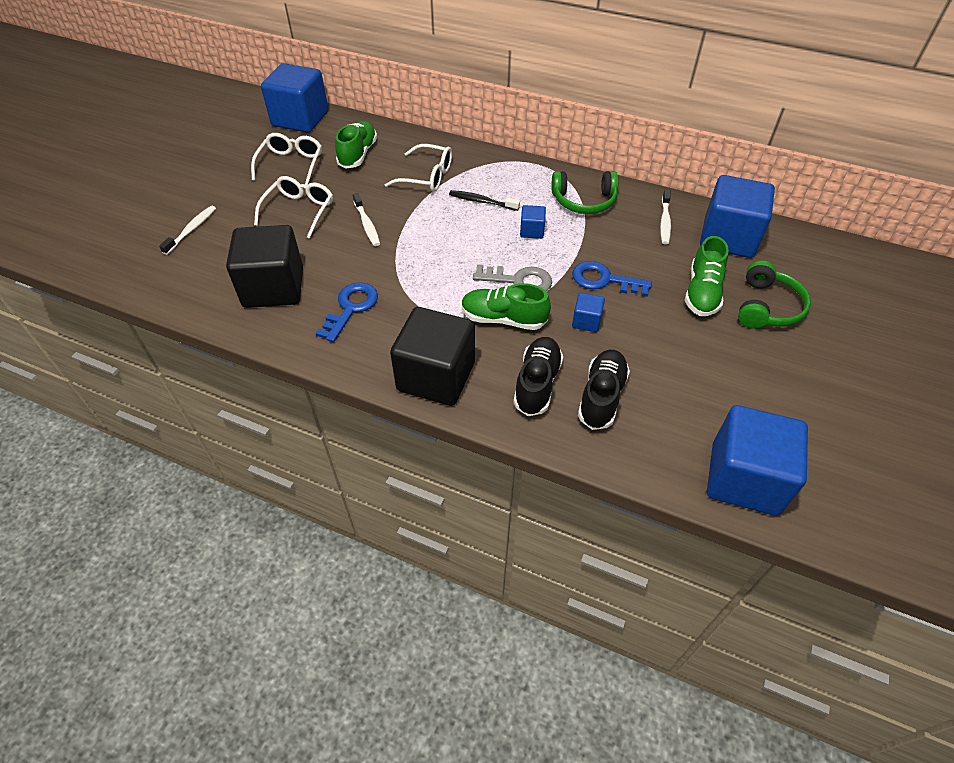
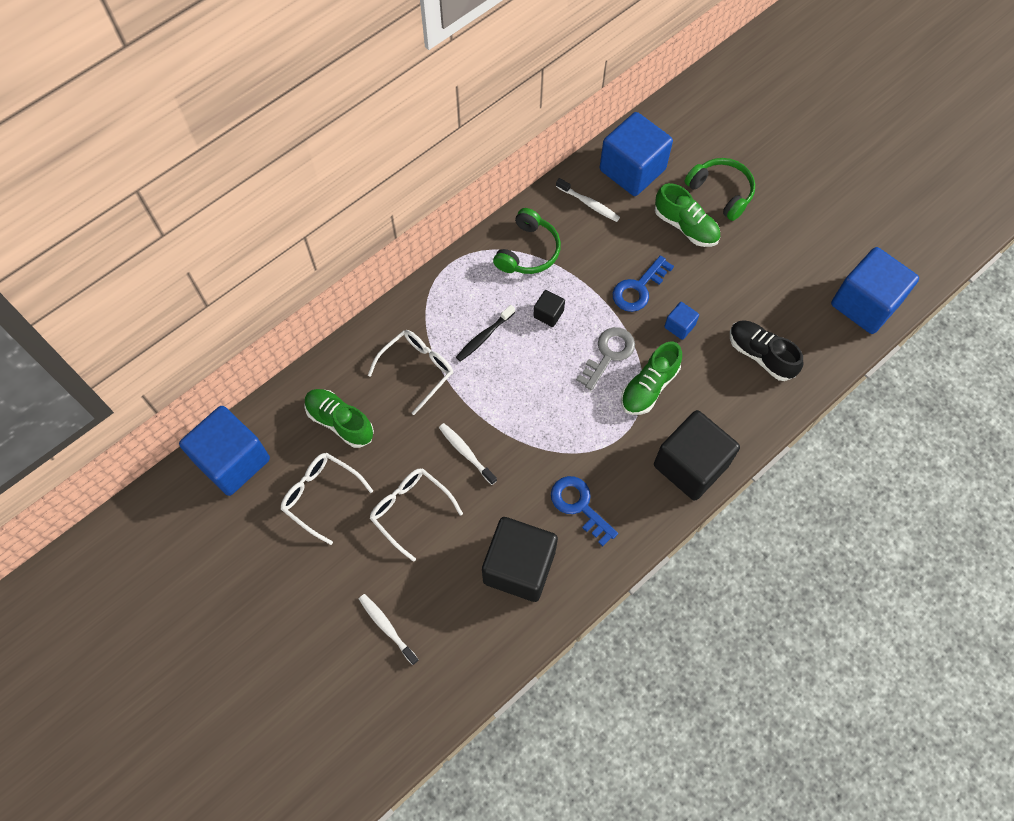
camera: 65 degrees left, 15 degrees up
(367, 224) = (466, 453): white toothbrush -> white toothbrush turned 135 degrees counterclockwise
(532, 231) = (548, 314): blue cube -> black cube
(537, 384) = (729, 394): black shoe -> none

